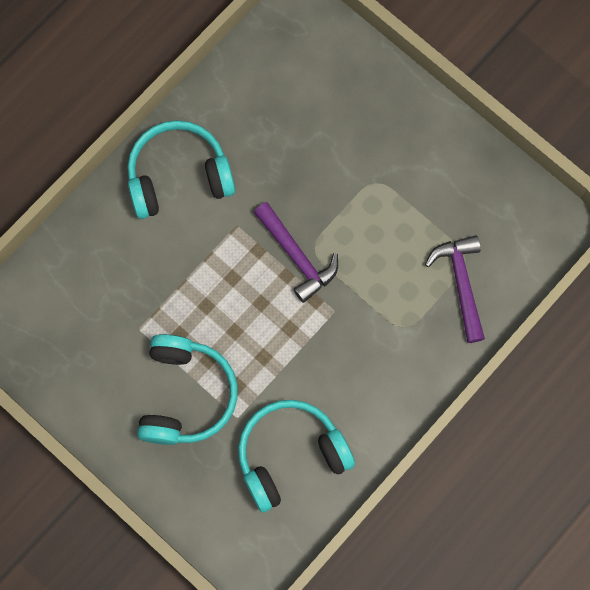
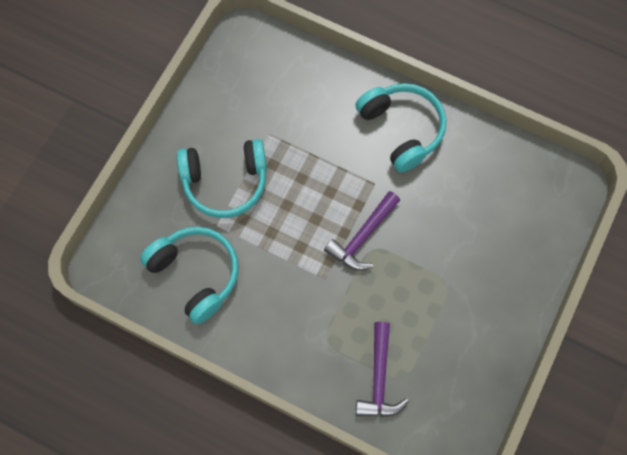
camera: 75 degrees right, 5 degrees down
(461, 283) = (379, 378): purple hammer -> purple hammer turned 120 degrees clockwise

